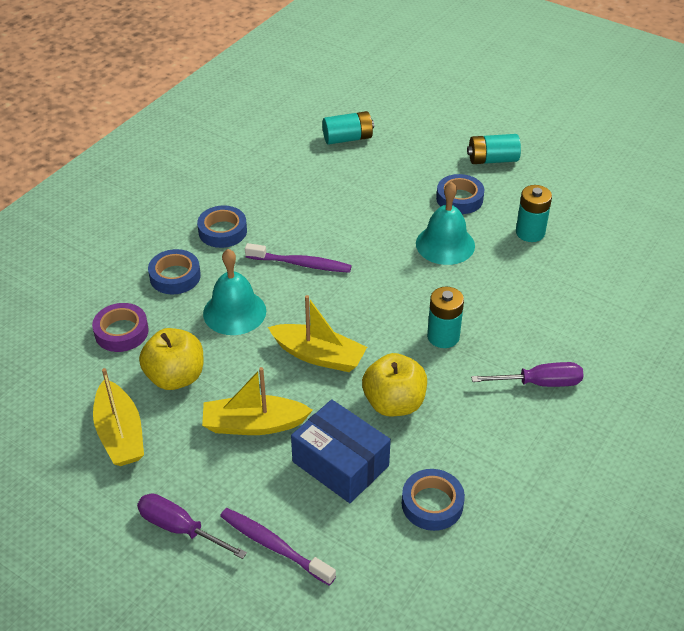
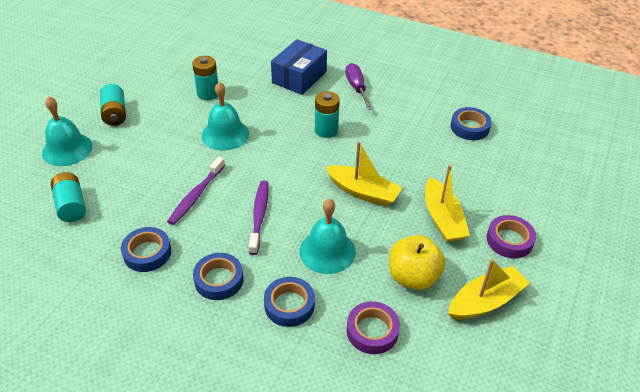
camera: 100 degrees left, 0 degrees up
(180, 528) = (549, 244): purple screwdriver -> none
(199, 485) = (509, 240): none -> purple tape
(274, 546) = (536, 193): purple toothbrush -> purple toothbrush (196, 195)
(318, 355) = (363, 192): yellow boat -> yellow boat turned 105 degrees clockwise
(340, 463) = (457, 169): blue box -> blue box (299, 77)
(394, 403) = (396, 149): yellow apple -> none
(433, 131) = (67, 149): none -> turquoise bell
(459, 199) = (167, 129): blue tape -> blue tape (147, 253)

